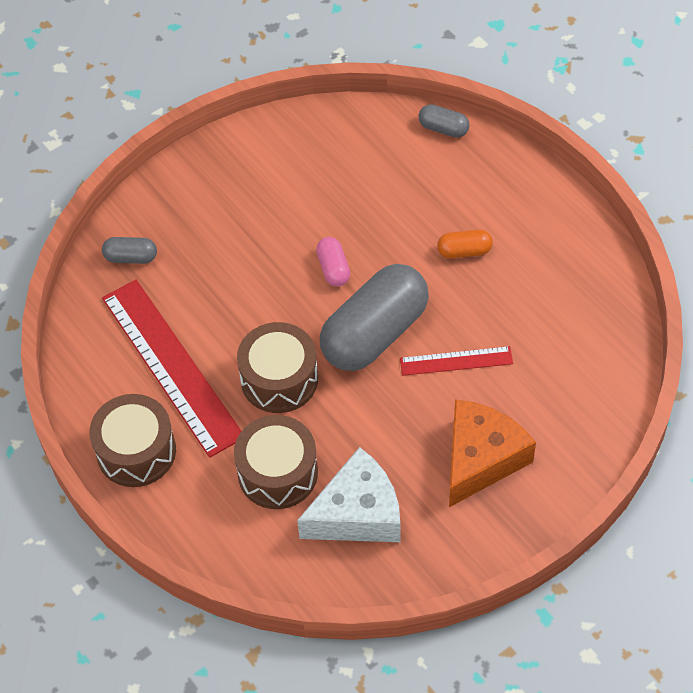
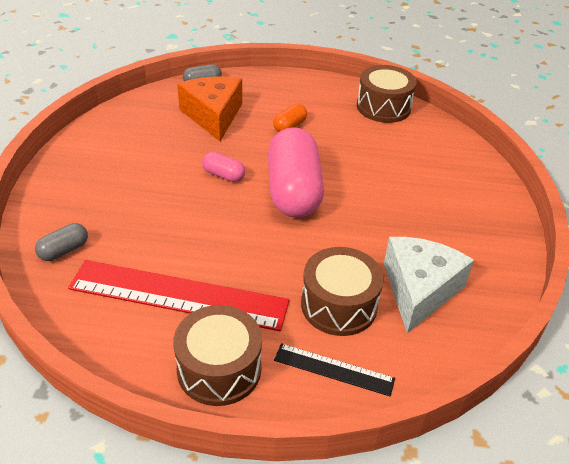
camera: 50 degrees left, 15 degrees down
(212, 519) = (334, 369): none -> black ruler
(279, 379) = (267, 252): brown drum -> brown drum (383, 107)
(375, 333) = (294, 191): grey capsule -> pink capsule
(456, 361) = (358, 176): red ruler -> none
(481, 459) = (440, 212): orange cheese -> orange cheese (213, 116)

